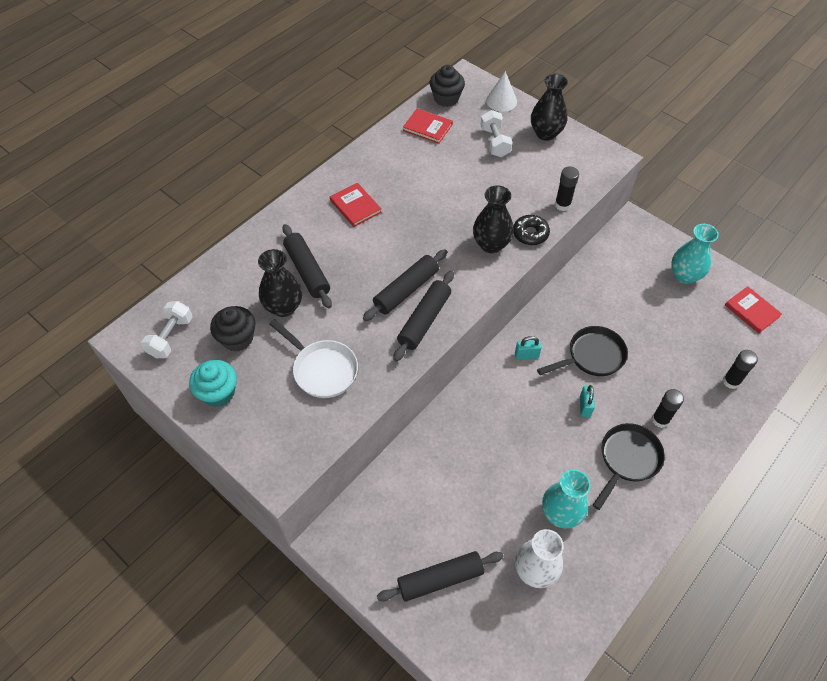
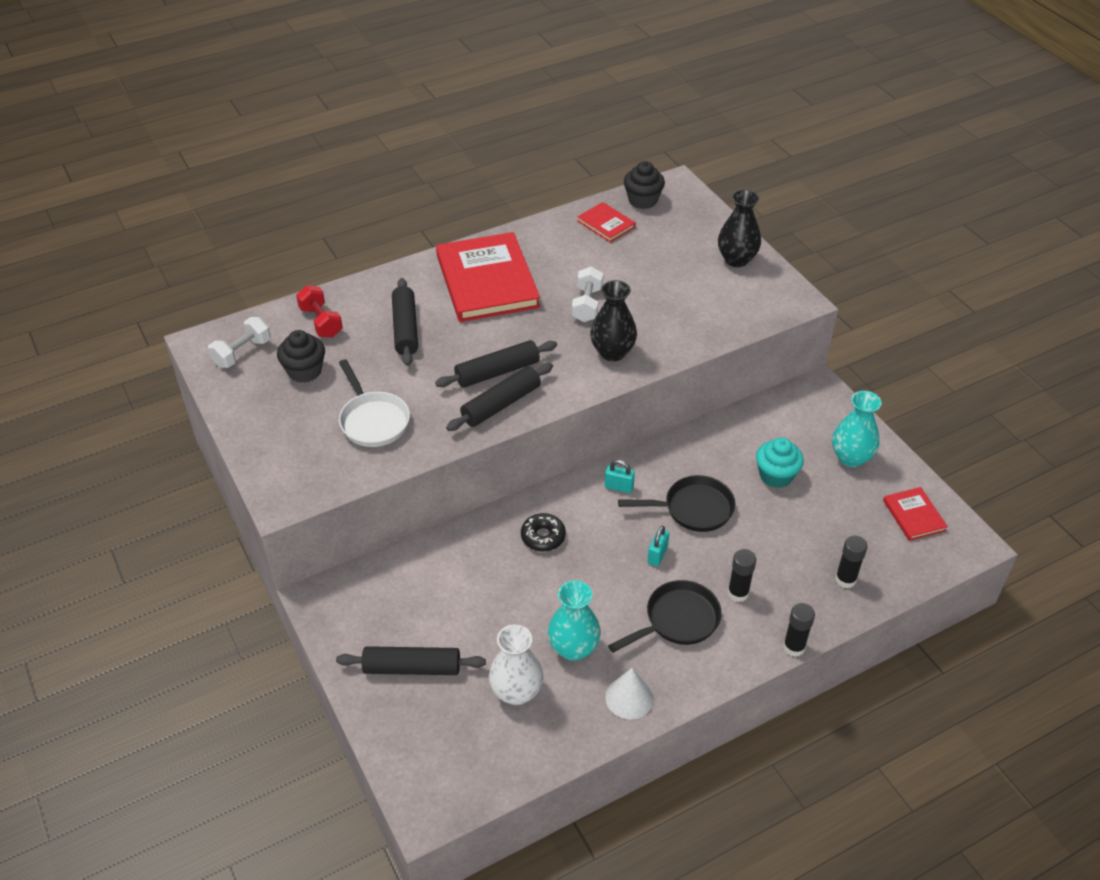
camera: 20 degrees right, 10 degrees down
(218, 393) = (262, 413): turquoise cupcake -> turquoise cupcake (776, 475)
(229, 285) = (321, 322): none -> red dumbbell
(284, 307) = (364, 355): black vase -> none
(355, 206) = (487, 281): red book -> red book, size x2.16
(495, 142) = (673, 255): white dumbbell -> white dumbbell (587, 305)
(501, 101) = (704, 216): white cone -> white cone (629, 698)
(530, 234) = (662, 353): black donut -> black donut (543, 537)
(562, 205) = (714, 334): black glue stick -> black glue stick (794, 647)

